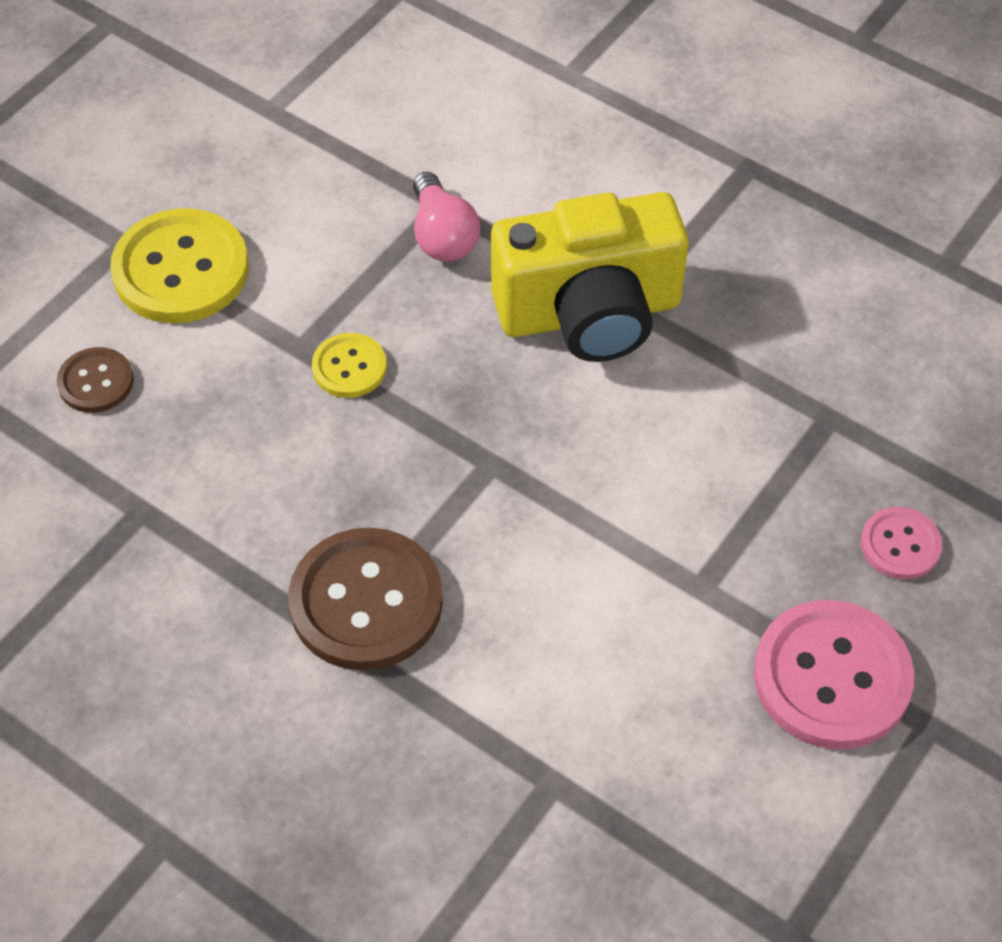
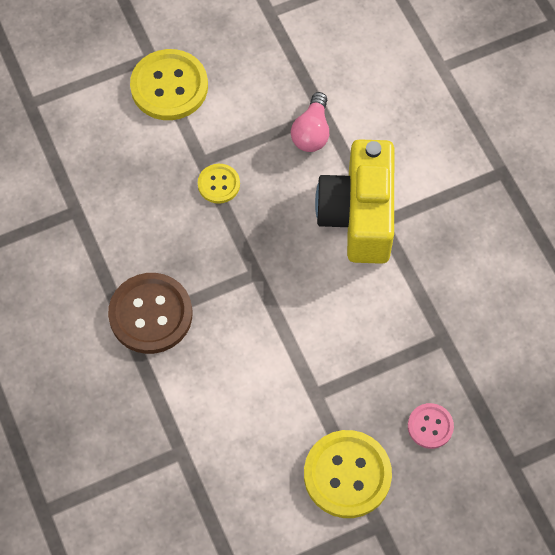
camera: 30 degrees right, 10 degrees up
(96, 382) = (93, 130): brown button -> none
(589, 313) = (358, 216): yellow camera -> yellow camera turned 75 degrees clockwise
(832, 677) = (347, 475): pink button -> yellow button

